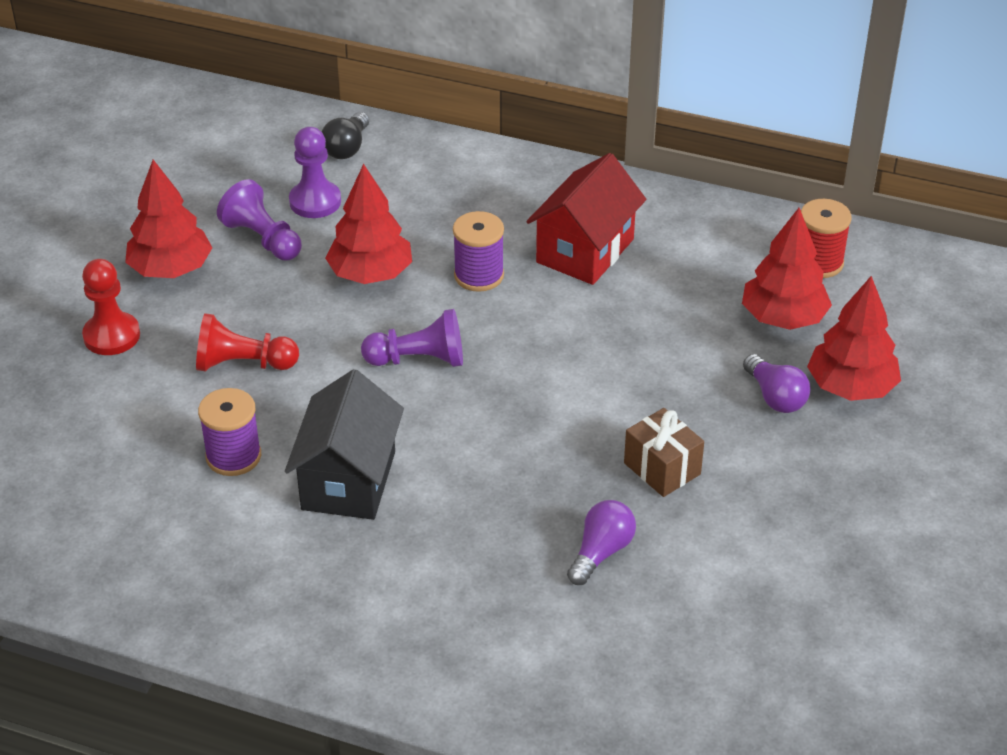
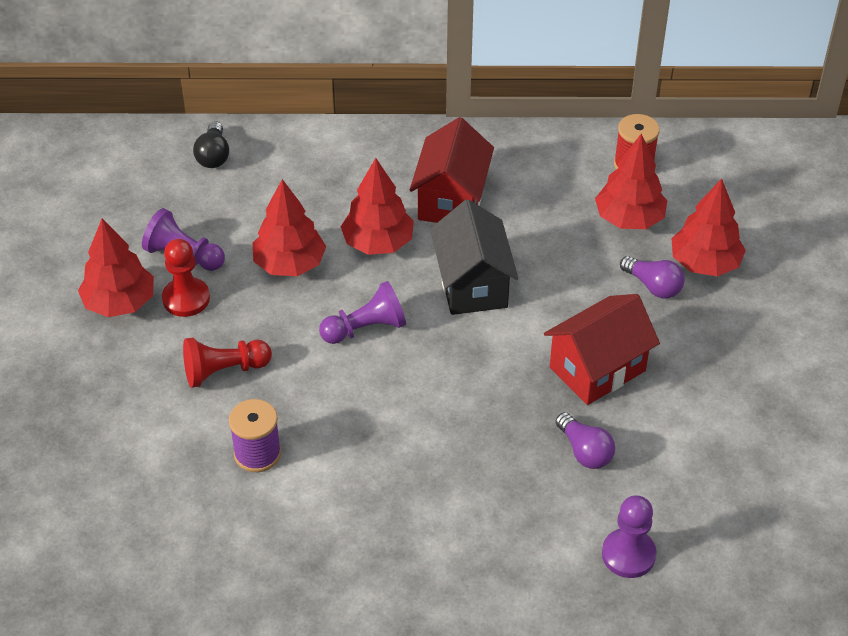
camera: 20 degrees left, 5 degrees up
(112, 336) = (99, 376): red pawn -> red pawn (186, 299)
(315, 201) = (211, 211): purple pawn -> purple pawn (628, 554)
(348, 480) = (361, 448): black house -> black house (472, 284)
(479, 275) = (378, 243): purple spool -> red tree
(601, 552) = (584, 451): purple light bulb -> purple light bulb turned 135 degrees clockwise
(662, 468) = (597, 369): brown gift -> red house

